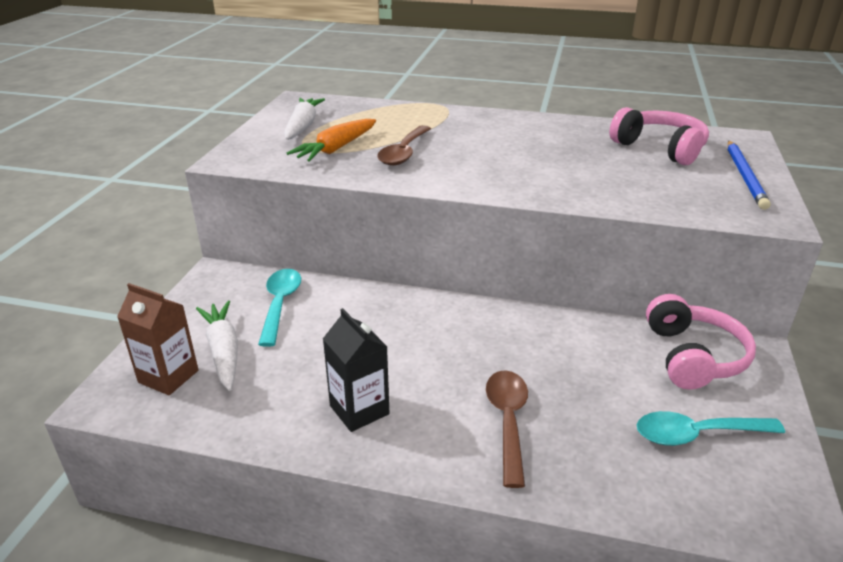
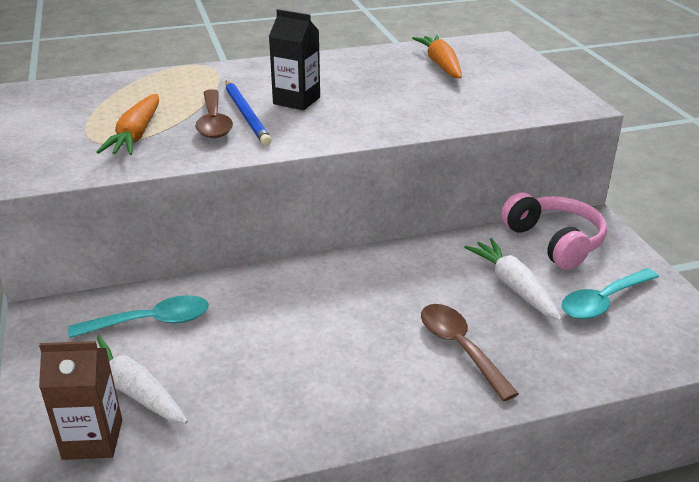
camera: 30 degrees left, 0 degrees up
(280, 304) = (151, 322): turquoise spoon -> turquoise spoon turned 105 degrees clockwise
(302, 126) = (70, 119): white carrot -> white carrot (513, 286)
(359, 410) = (324, 390): black carton -> black carton (296, 101)
(660, 148) = (440, 65): pink headphones -> orange carrot
(745, 176) = (526, 74): blue pencil -> blue pencil (246, 115)

